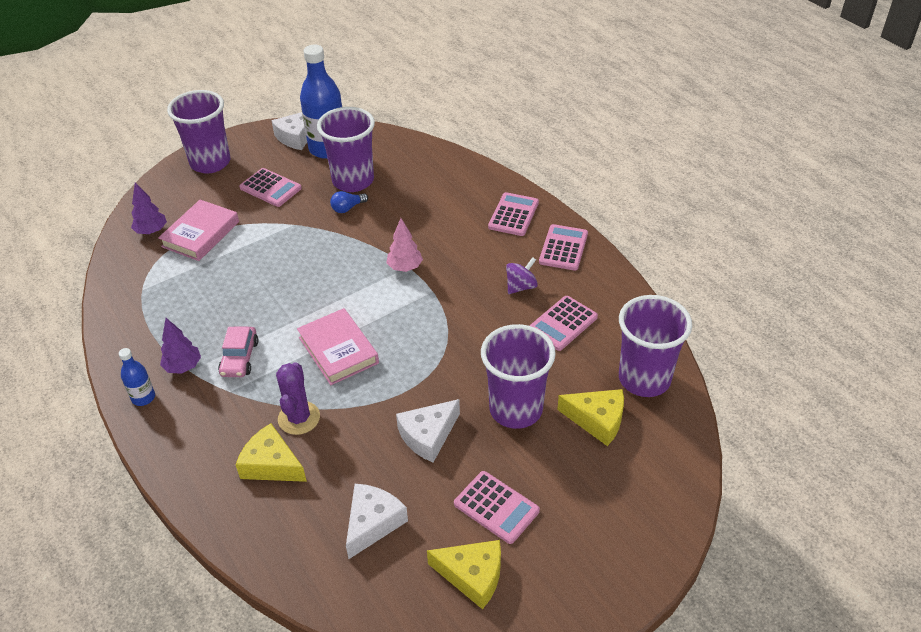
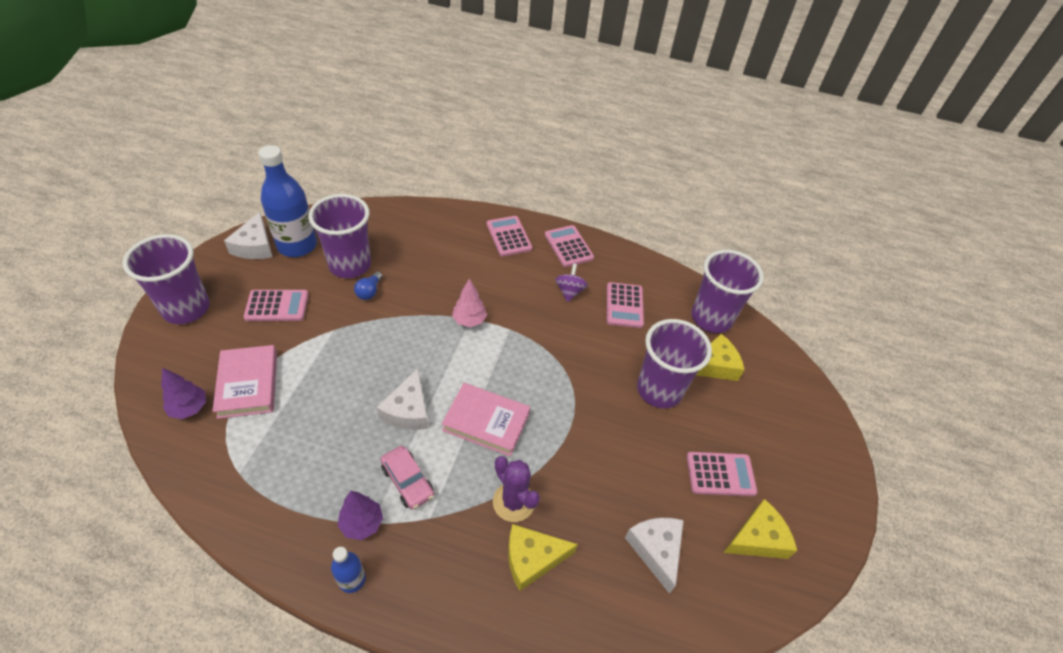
camera: 45 degrees left, 5 degrees up
(428, 436) = (623, 450): white cheese -> white cheese (408, 410)

